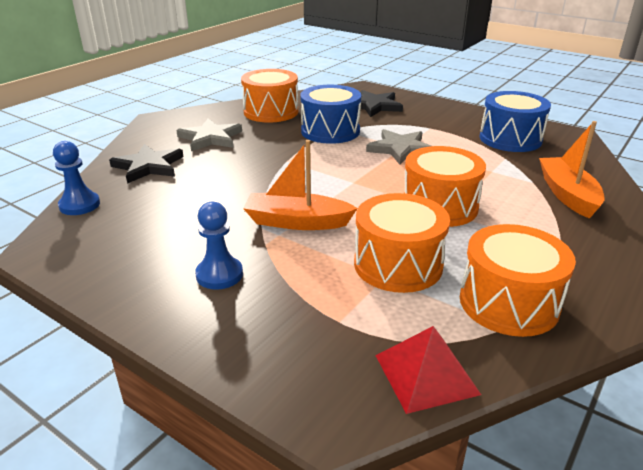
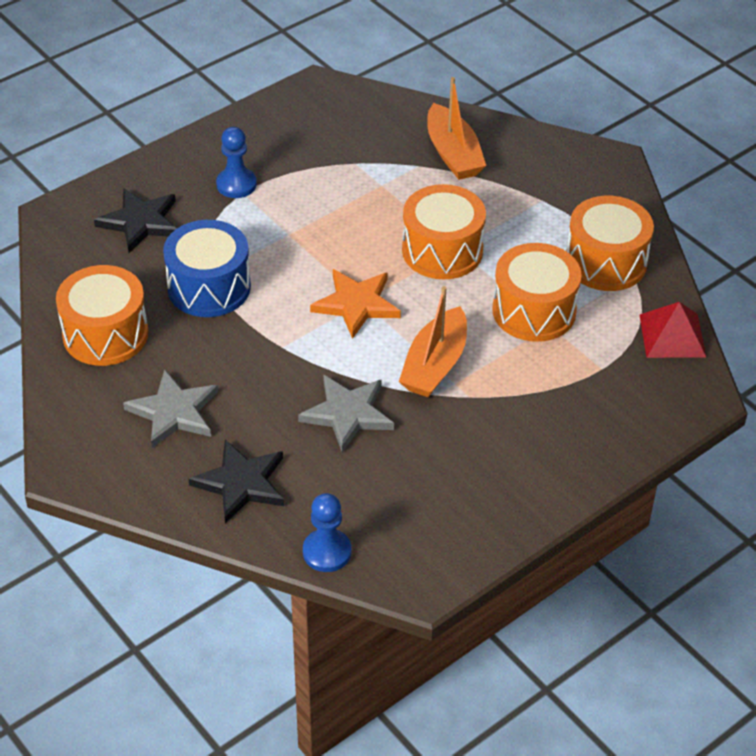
camera: 75 degrees left, 15 degrees up
(219, 275) = (513, 437): blue pawn -> blue pawn (236, 184)
(347, 180) = (356, 304): none -> orange star
(400, 149) = (294, 238): grey star -> grey star (348, 414)
(510, 139) = (308, 139): blue drum -> none
(567, 195) = (453, 153): orange boat -> orange boat turned 120 degrees counterclockwise

